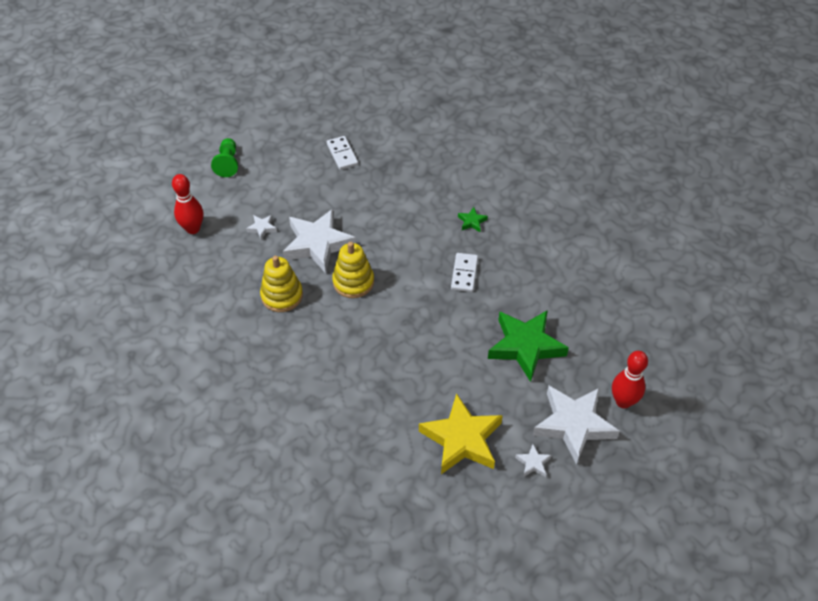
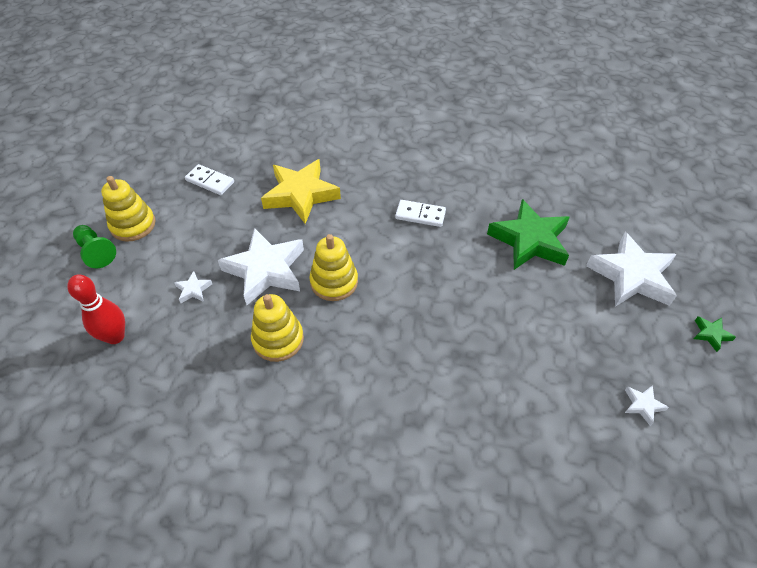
camera: 40 degrees left, 0 degrees up
(265, 157) = (133, 225): none -> yellow stacking toy
(462, 439) = (571, 352): yellow star -> yellow star (301, 195)
(464, 273) = (420, 215): white domino -> white domino turned 45 degrees counterclockwise
(472, 222) = (381, 172): green star -> green star (711, 334)
(533, 463) = (641, 328): white star -> white star (642, 405)
(623, 401) = (640, 234): red bowling pin -> none

